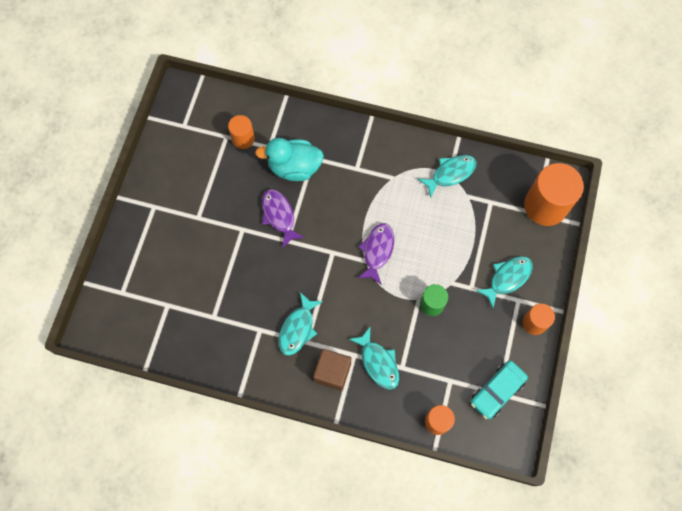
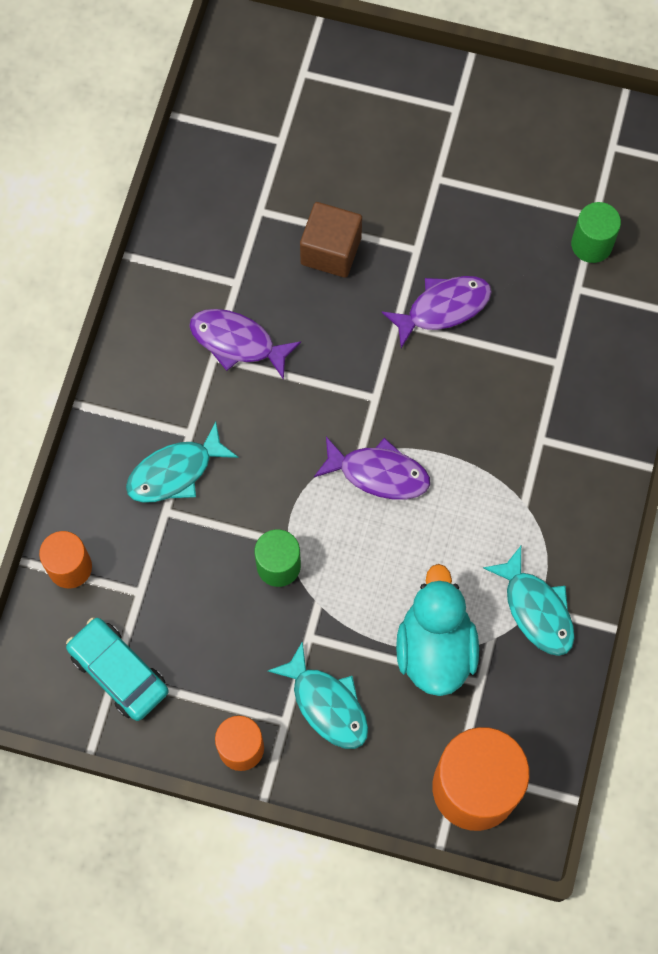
camera: 90 degrees right, 0 degrees up
(243, 139) = (591, 244): orange cylinder -> green cylinder
(294, 167) = (538, 331): turquoise duck -> turquoise duck (435, 648)
(298, 328) = (237, 342): turquoise fish -> purple fish
(332, 372) = (160, 398): brown cube -> brown cube (331, 251)

